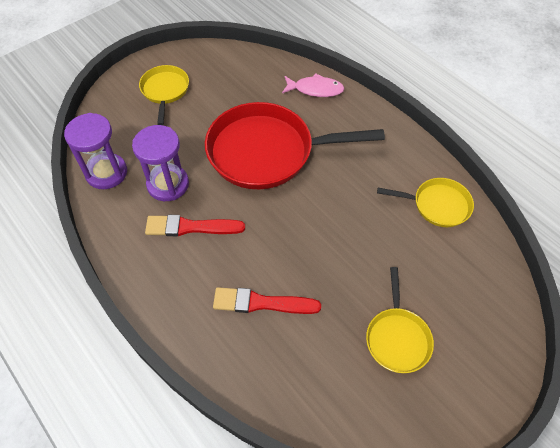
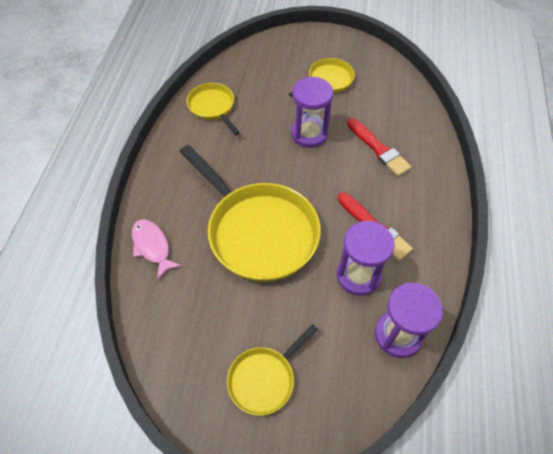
camera: 130 degrees left, 0 degrees up
(267, 152) = (258, 231): red pan -> yellow pan
(334, 258) = (309, 134): none -> purple hourglass

